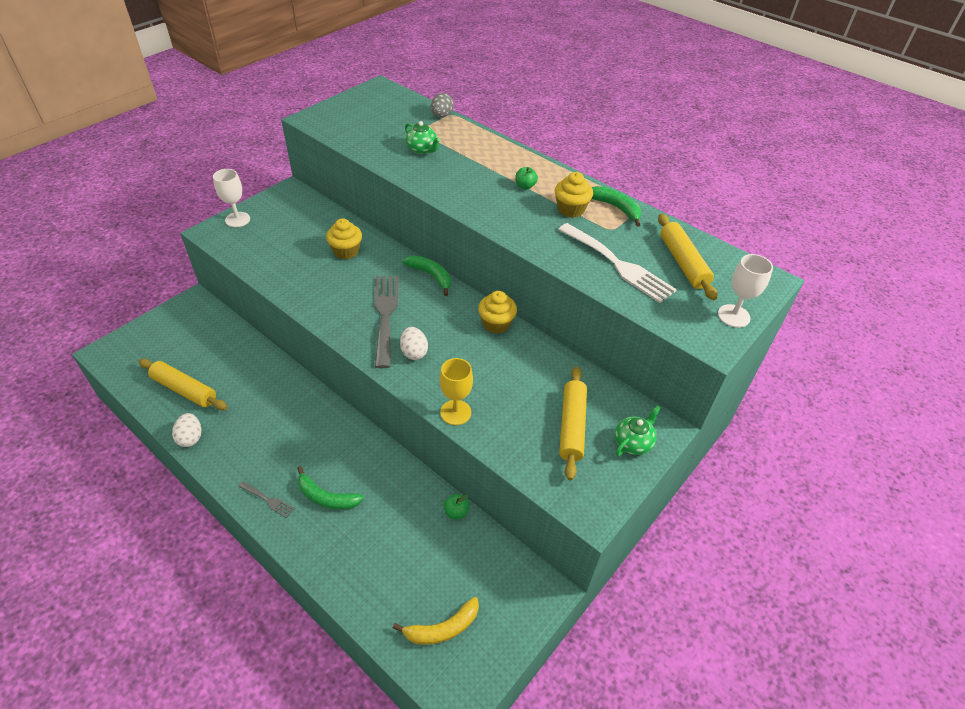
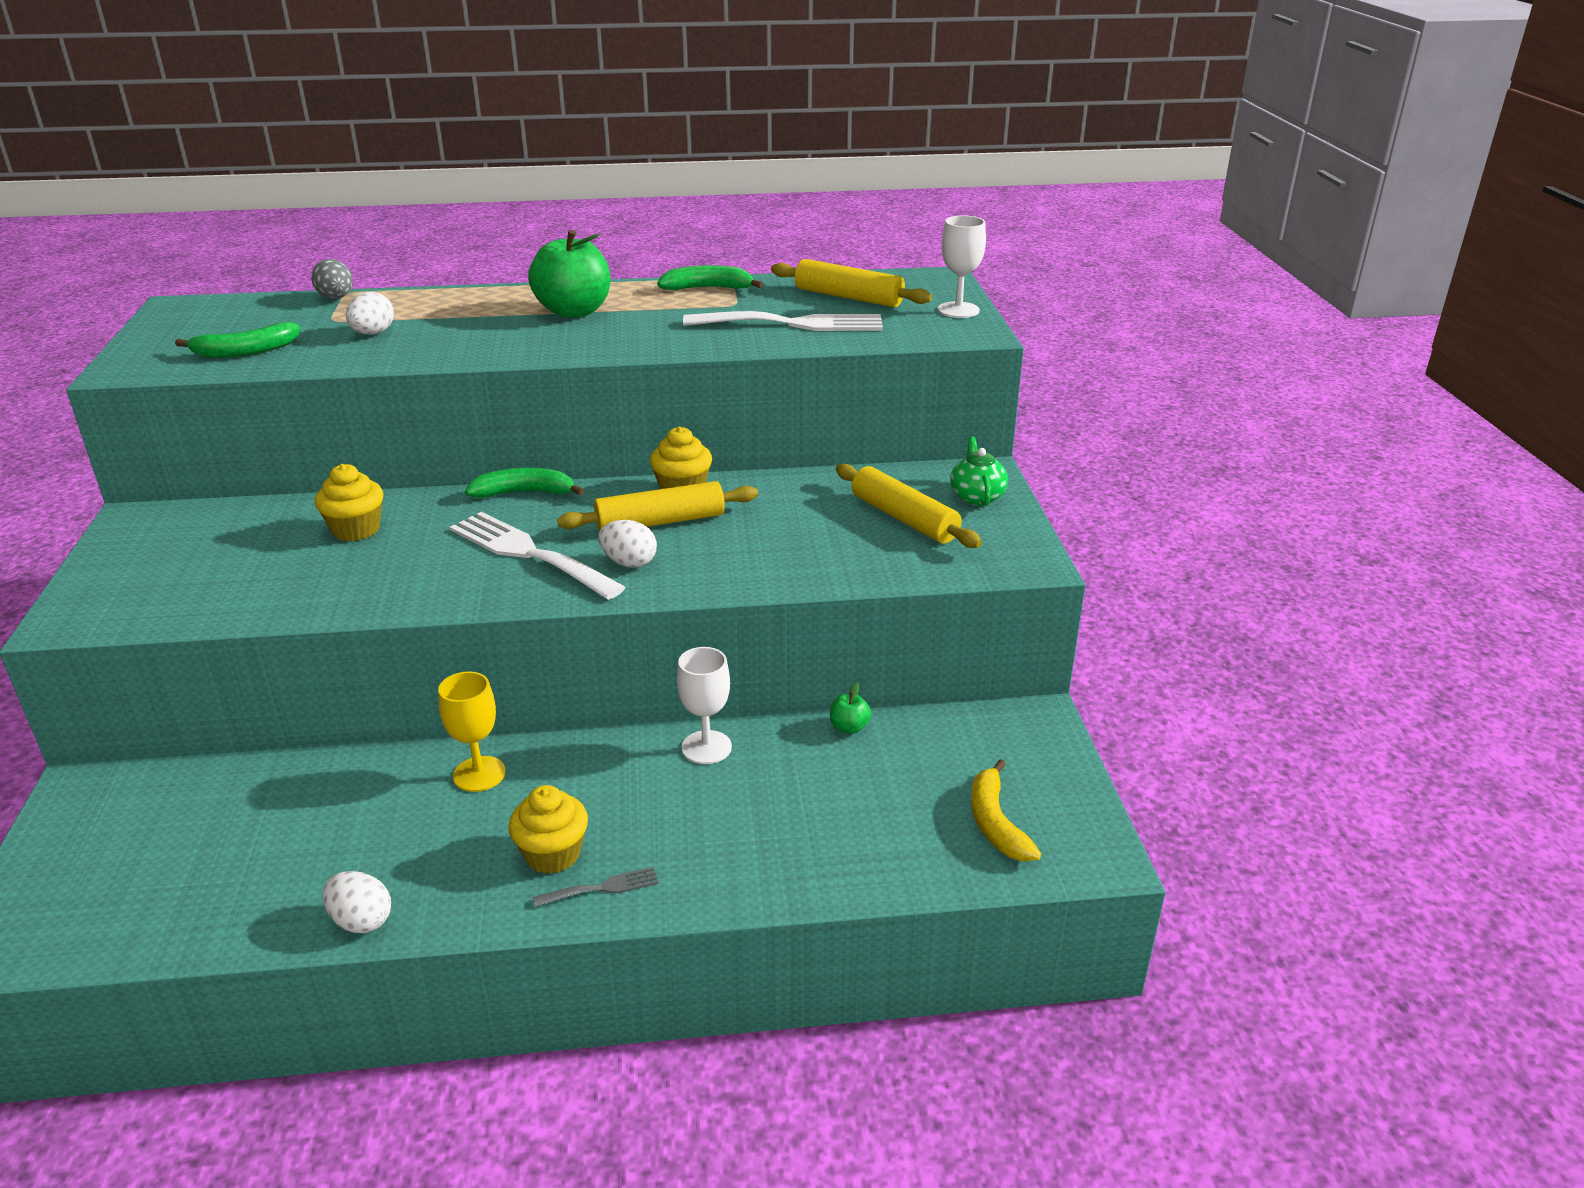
camera: 45 degrees left, 15 degrees down
(184, 390) = (251, 884): yellow rolling pin -> yellow rolling pin (660, 522)
(237, 219) = (94, 586): white goblet -> white goblet (706, 747)
(326, 497) = (677, 827): green banana -> green banana (246, 351)
(385, 315) = (529, 553): grey fork -> white fork
(422, 150) = (373, 333): green teapot -> white egg
(443, 628) = (995, 823): yellow banana -> yellow banana turned 150 degrees clockwise
(455, 412) = (770, 579): yellow goblet -> yellow goblet (479, 774)
(525, 186) = (574, 311): green apple -> green apple, size x2.28
(570, 209) = (663, 308): yellow cupcake -> yellow cupcake (553, 854)

